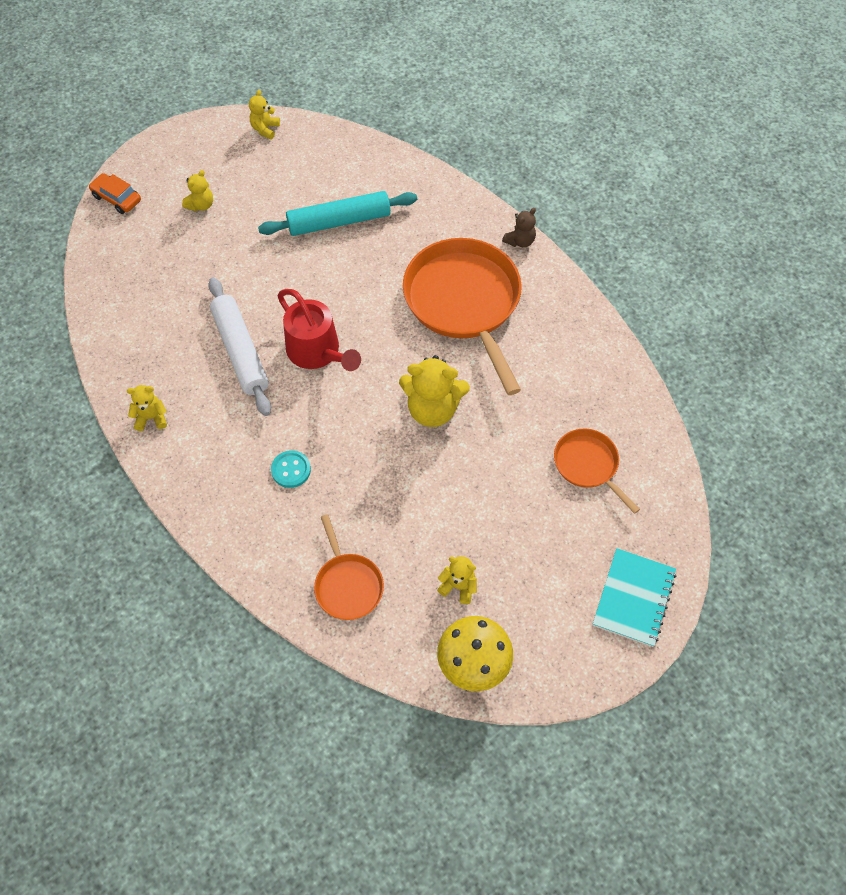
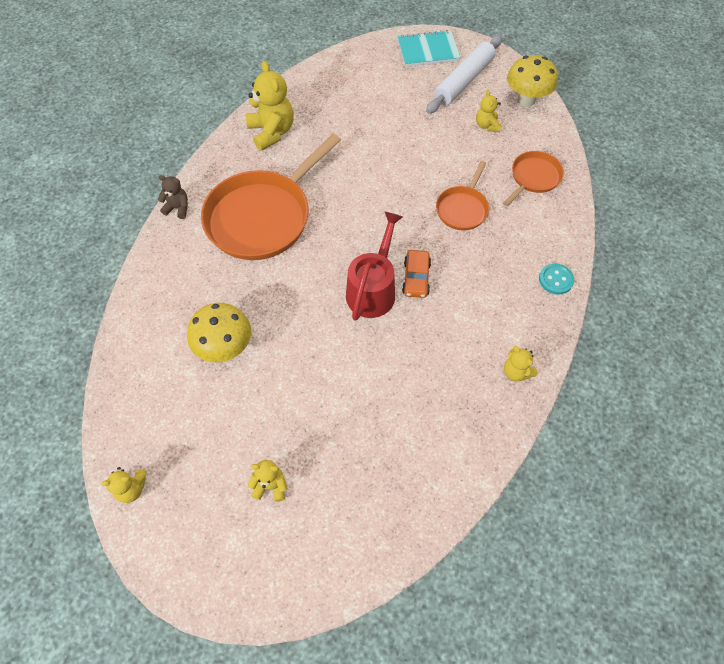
camera: 120 degrees left, 0 degrees up
(117, 198) = (308, 584): orange car -> orange car (416, 278)
(241, 351) = (410, 344): white rolling pin -> white rolling pin (463, 81)
(291, 470) = (483, 251): turquoise button -> turquoise button (555, 280)
(339, 221) = (225, 348): turquoise rolling pin -> yellow mushroom
(432, 409) = (372, 193): yellow teddy bear -> yellow teddy bear (272, 132)
(588, 465) = (355, 98): orange pan -> orange pan (462, 209)

